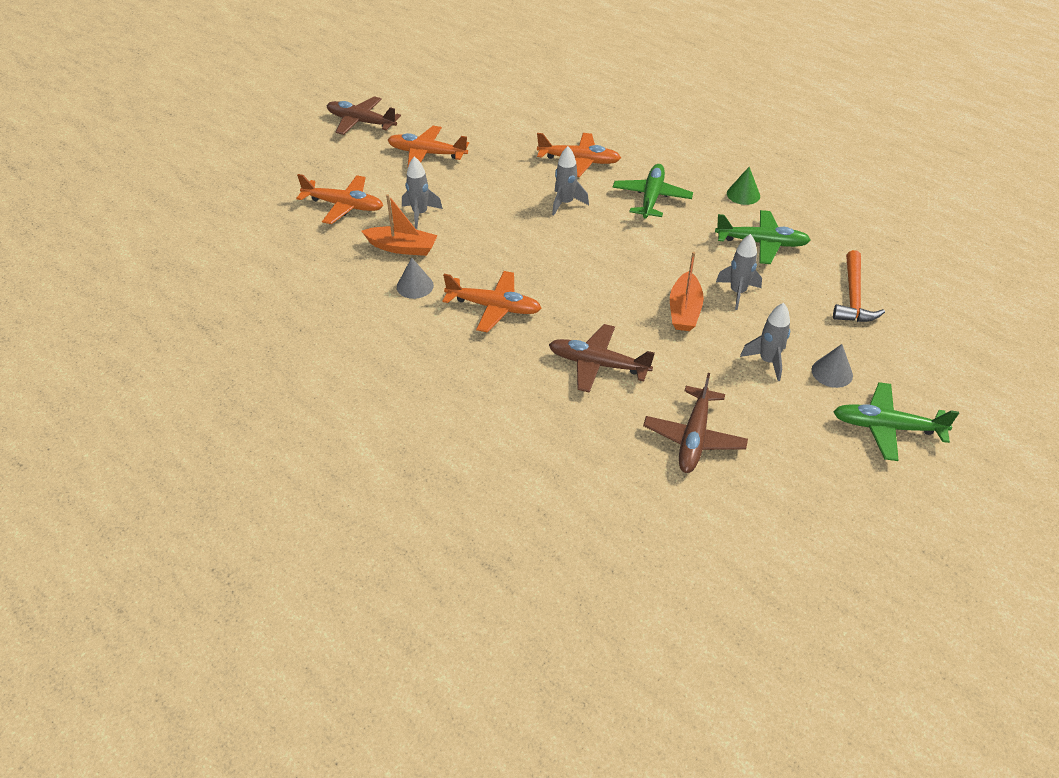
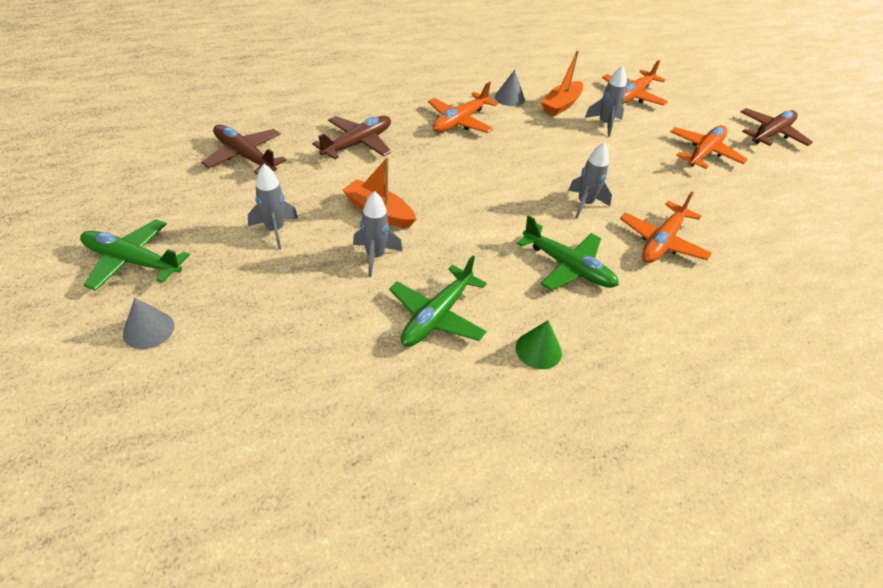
camera: 110 degrees right, 0 degrees up
(832, 372) = (222, 263): grey cone -> grey cone (148, 329)
(853, 297) = (297, 344): orange hammer -> none
(887, 427) = (133, 261): green plane -> green plane turned 105 degrees counterclockwise

